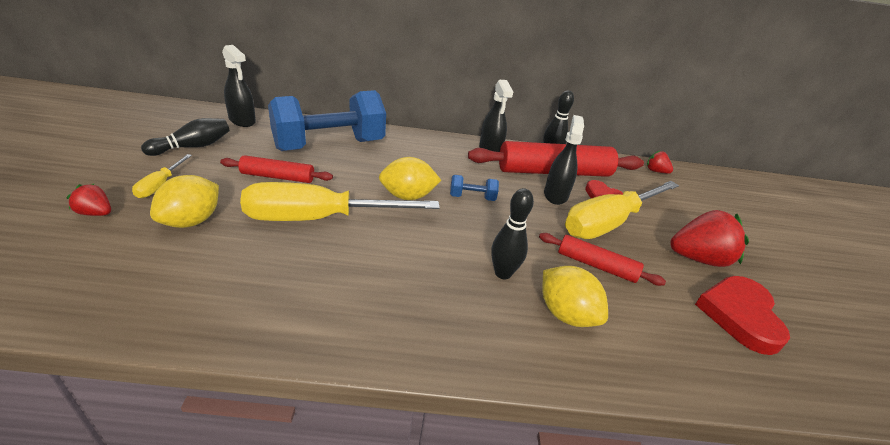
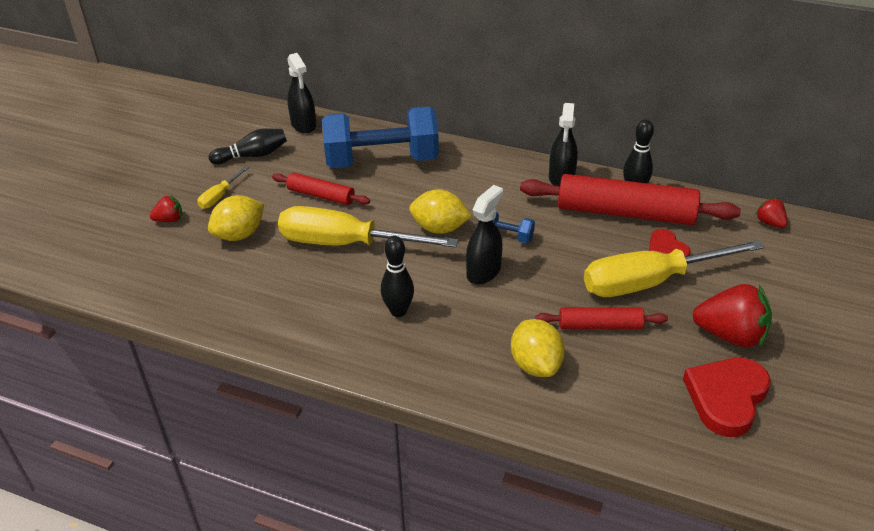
camera: 25 degrees right, 5 degrees up
(96, 213) = (169, 220): red strawberry -> red strawberry turned 120 degrees clockwise
(503, 273) = (496, 319): black bowling pin -> black bowling pin (398, 311)
(555, 195) = (607, 242): black spray bottle -> black spray bottle (483, 272)
(596, 265) = (600, 326): red rolling pin -> red rolling pin turned 45 degrees counterclockwise

